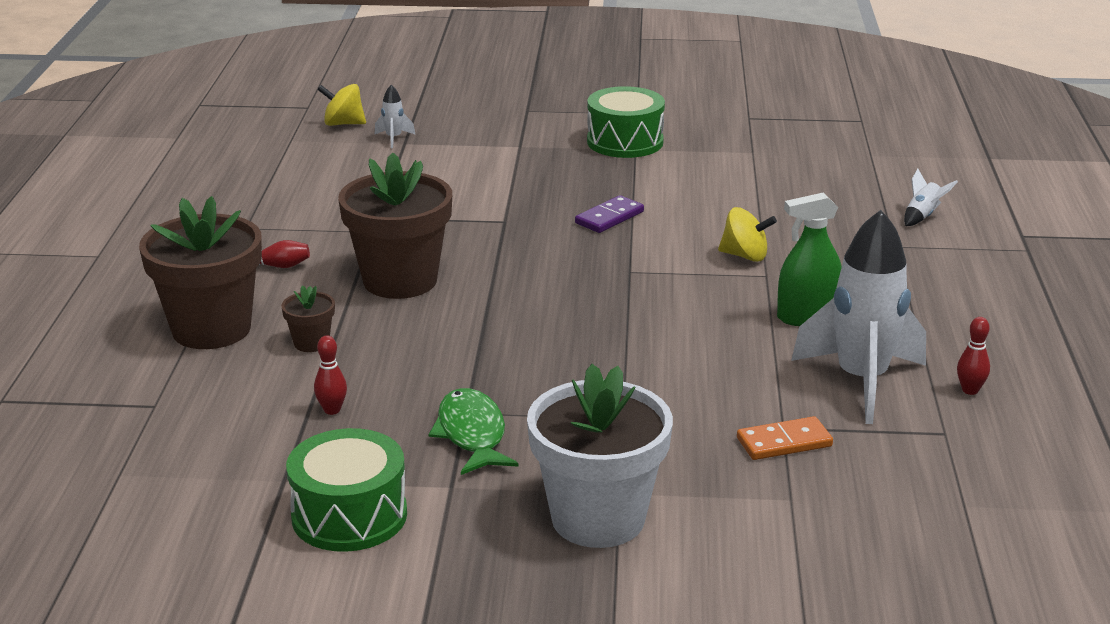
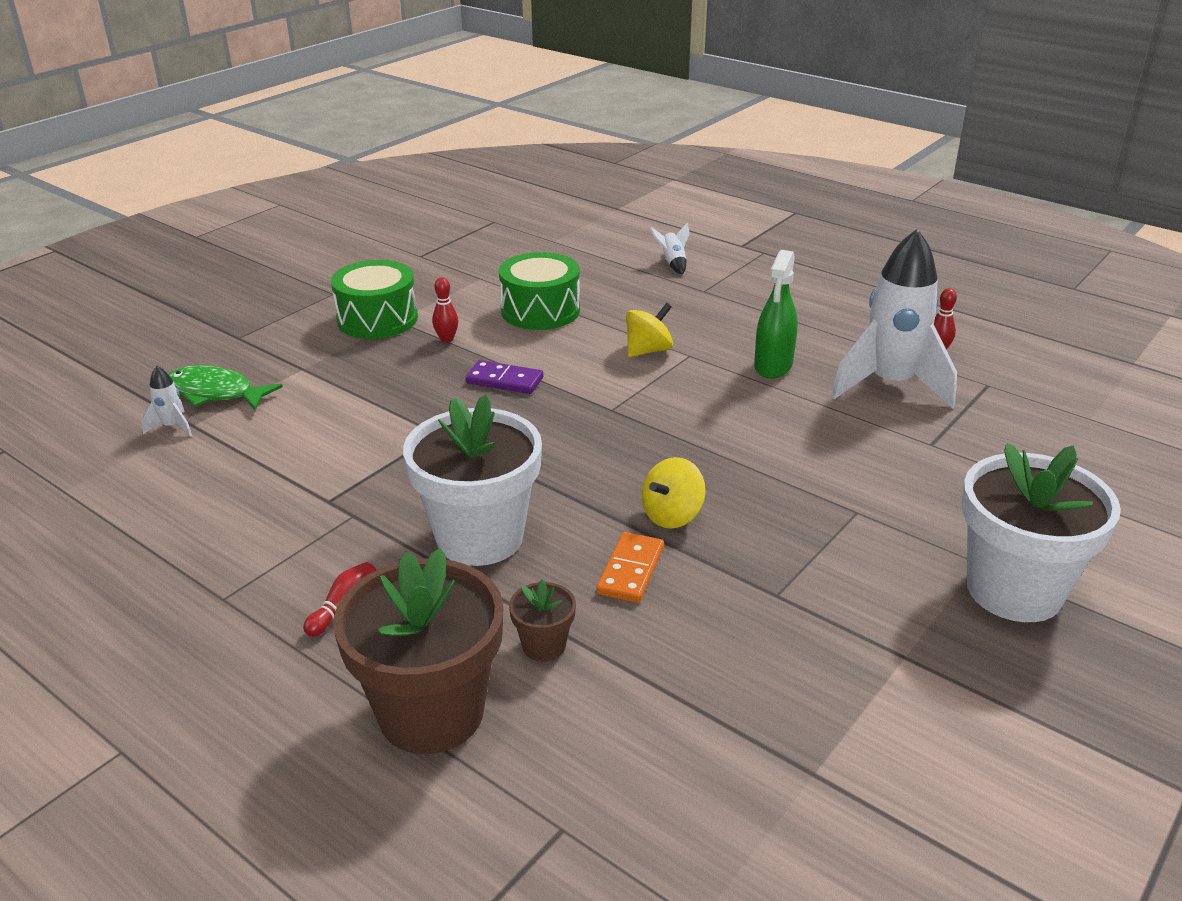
camera: 55 degrees left, 5 degrees up
(332, 410) = (698, 682): red bowling pin -> red bowling pin (447, 339)
(343, 124) = (85, 443): yellow spinning top -> yellow spinning top (672, 515)
(349, 515) = (916, 748): green drum -> green drum (540, 311)
(400, 281) = (479, 537): brown flower pot -> white flower pot
(471, 434) = (820, 607): green fish -> green fish (215, 393)
(609, 217) = (504, 380): purple domino -> purple domino turned 60 degrees counterclockwise
(784, 442) = (954, 453): orange domino -> orange domino (631, 570)

